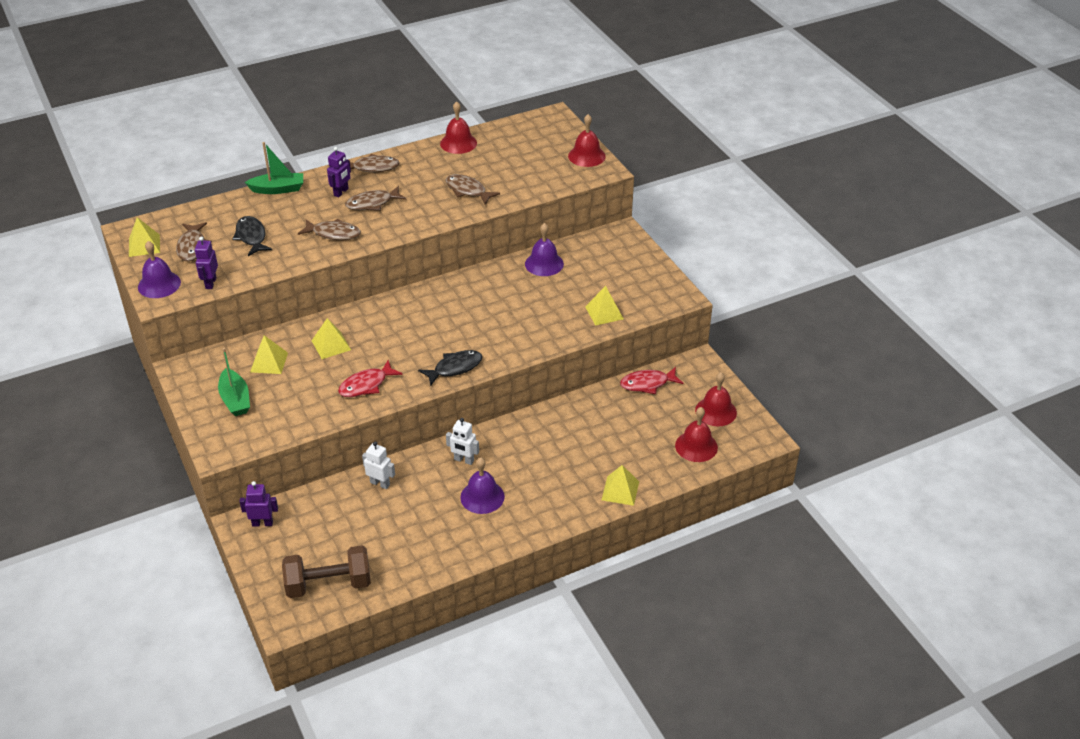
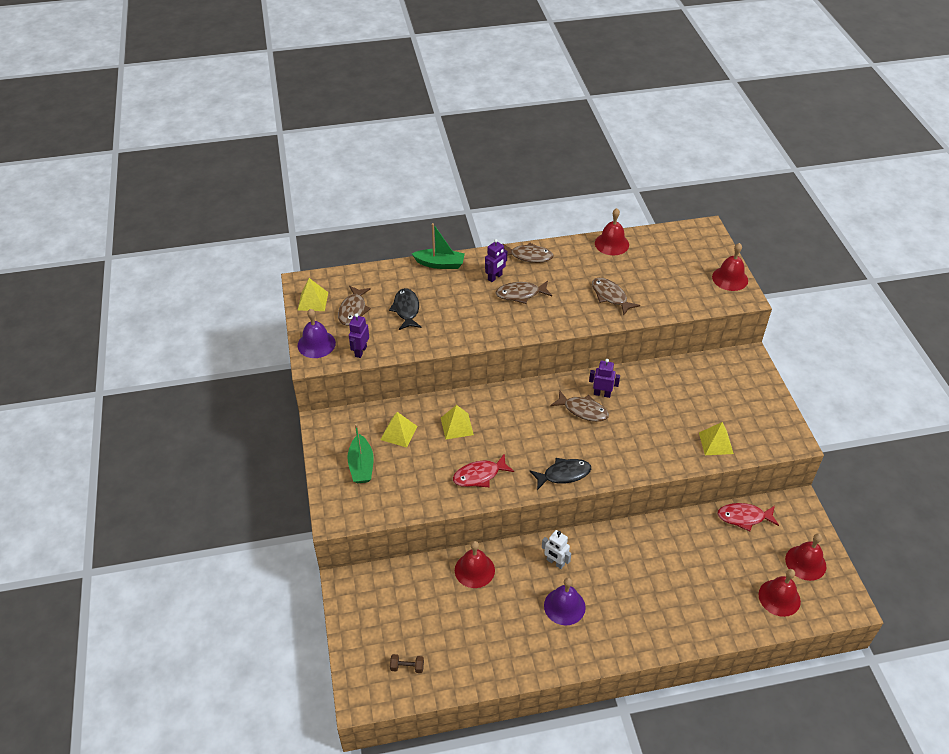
camera: 15 degrees right, 5 degrees up
(262, 523) = (363, 587): purple robot -> purple robot (602, 394)
(328, 584) = (407, 667): brown dumbbell -> brown dumbbell, size x0.42
(334, 234) = (479, 320): brown fish -> brown fish (583, 410)
(380, 483) = (474, 570): white robot -> red bell
(544, 264) = (668, 378): purple bell -> none
(620, 490) = (696, 630): yellow pyramid -> none

